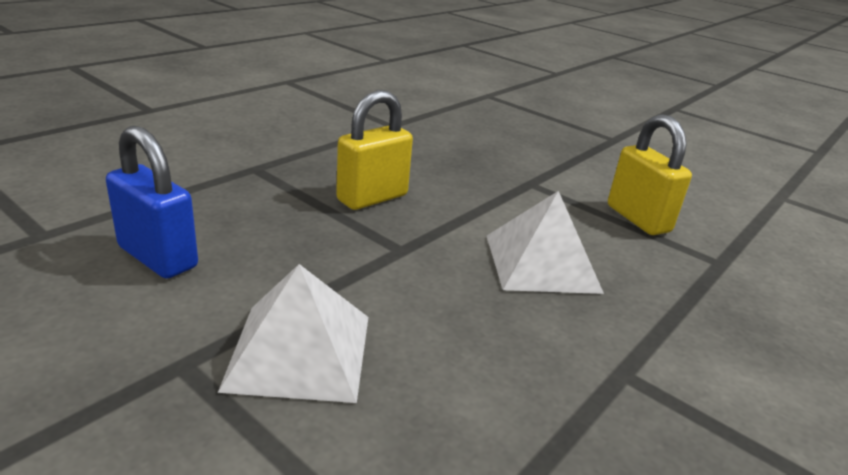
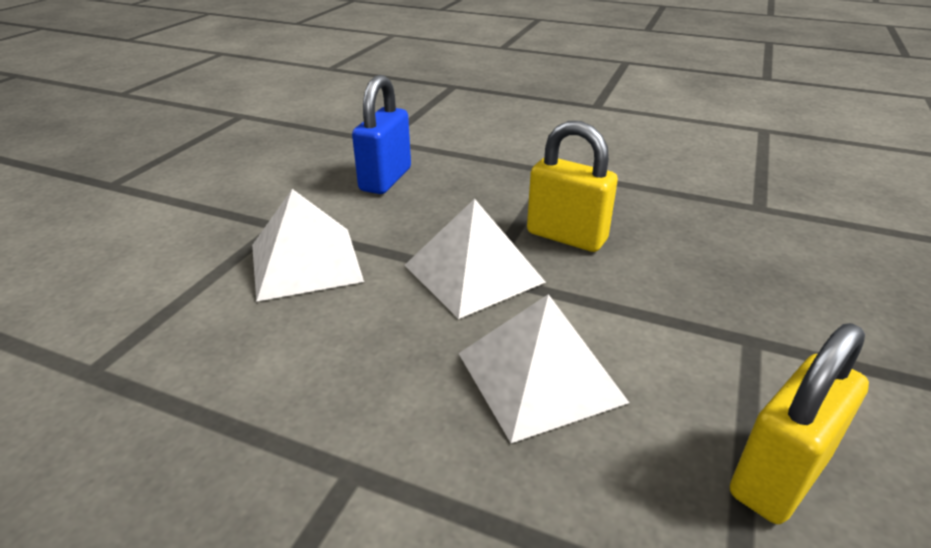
camera: 75 degrees right, 5 degrees up
(396, 253) = (473, 273): none -> white pyramid

